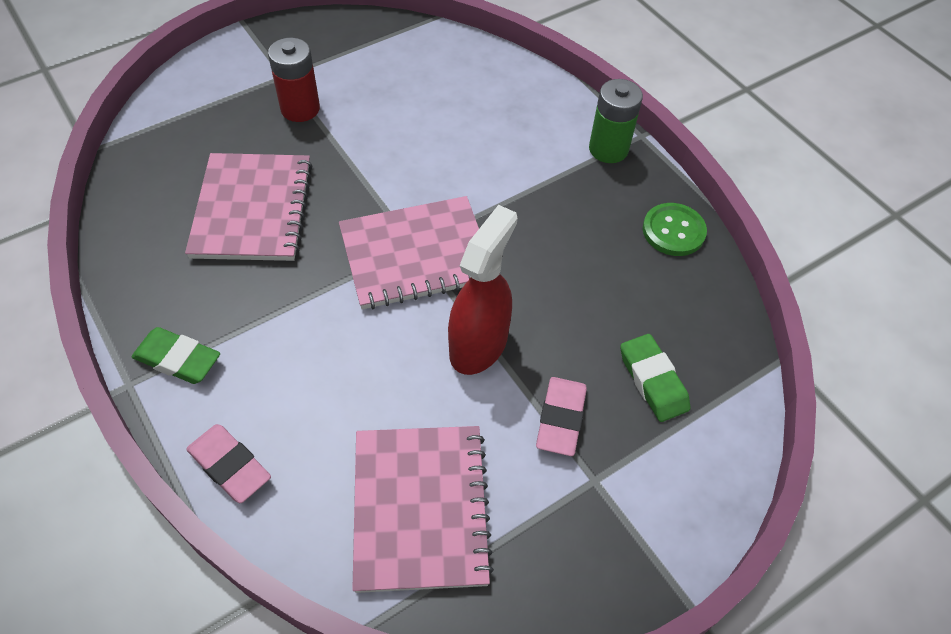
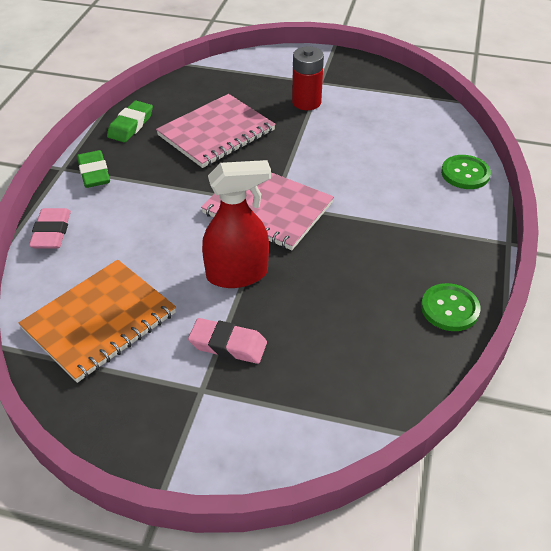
camera: 50 degrees right, 10 degrees down
(420, 508) = (100, 321): pink notebook -> orange notebook
(534, 91) = (465, 173): none -> green button
(561, 419) = (228, 345): pink eraser -> pink eraser turned 45 degrees clockwise
(608, 149) = (471, 235): green battery -> none
(653, 381) = (311, 373): green eraser -> green eraser (130, 125)

